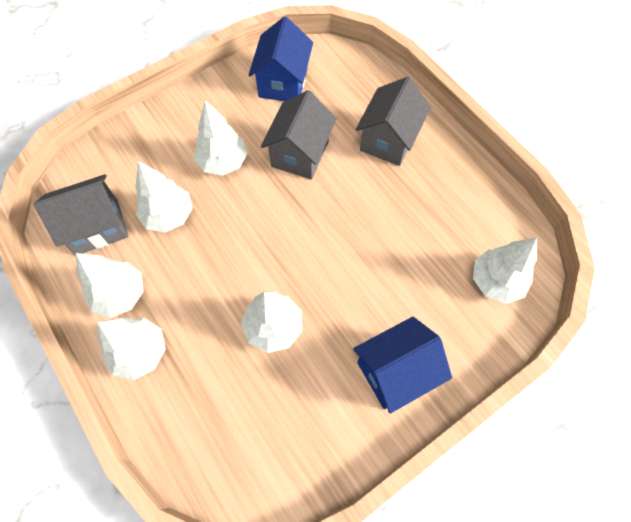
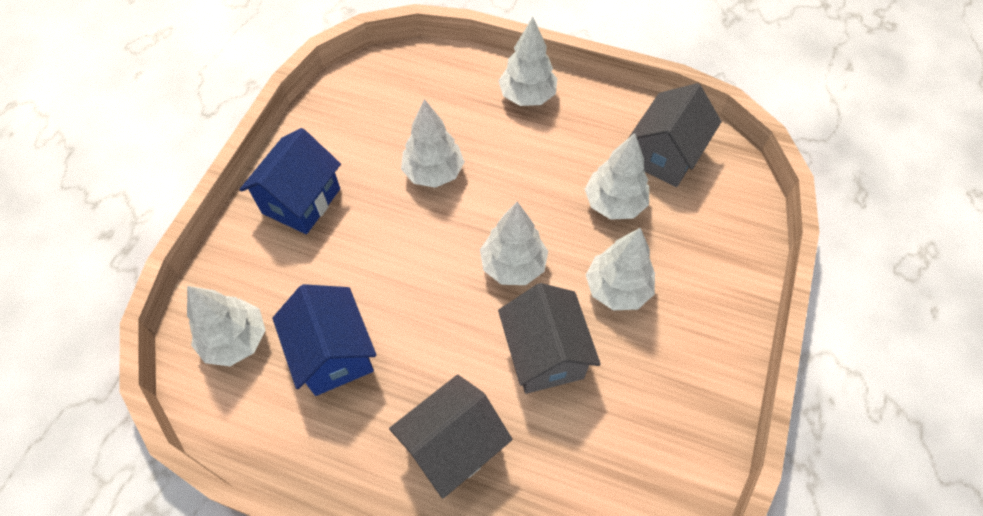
camera: 145 degrees right, 5 degrees down
(120, 294) = (585, 121): white tree -> white tree (513, 265)
(283, 83) = (649, 444): blue house -> blue house (334, 354)
(388, 140) = (453, 446): grey house -> grey house turned 60 degrees clockwise

